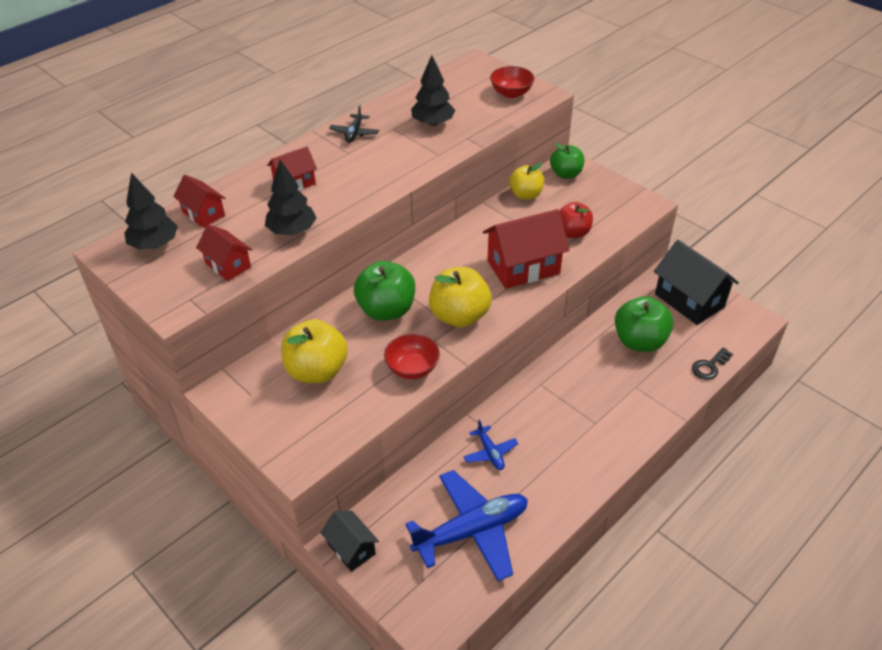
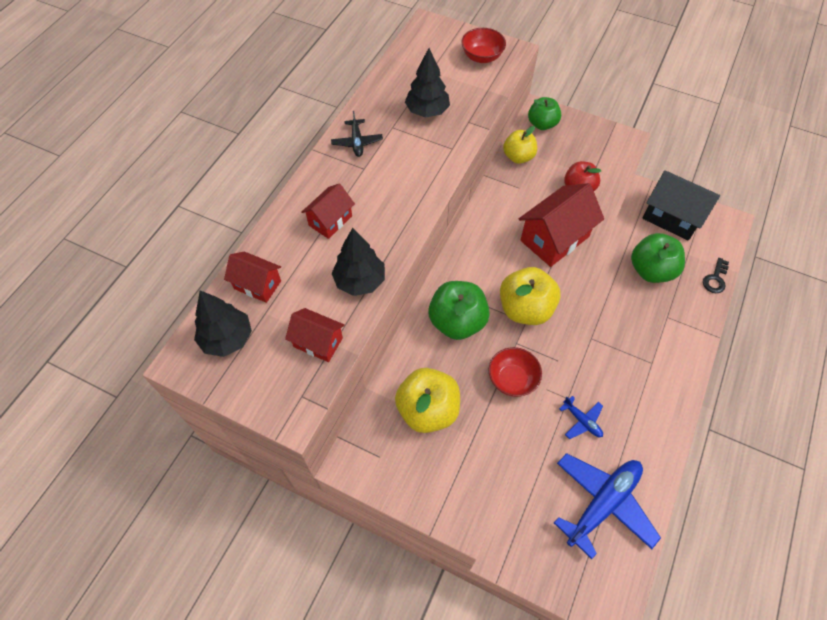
camera: 20 degrees left, 15 degrees up
(351, 549) = (512, 558): black house -> none

